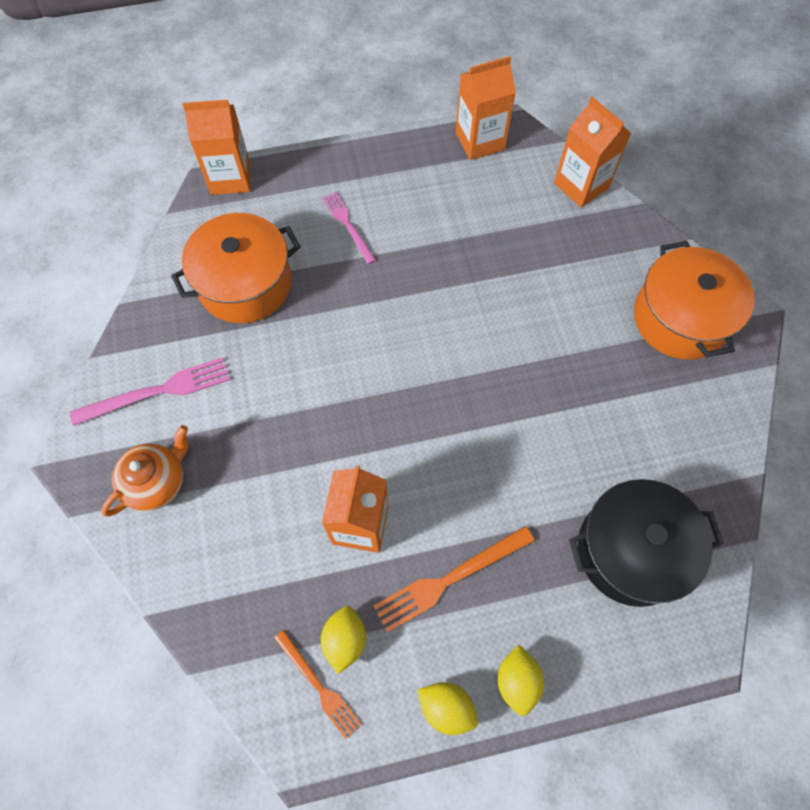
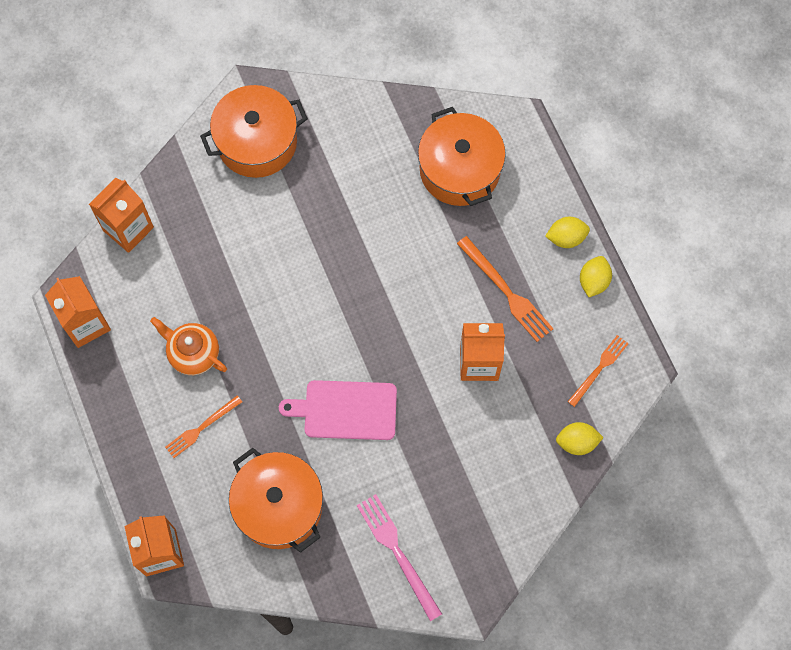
camera: 100 degrees left, 5 degrees up
(157, 482) = (476, 528): orange teapot -> orange teapot (193, 353)
(334, 364) = (346, 410): none -> pink cutting board
(345, 640) = (564, 357): yellow lemon -> yellow lemon (577, 442)
(348, 225) = (201, 428): pink fork -> orange fork
(631, 550) = (459, 170): black pot -> orange pot

